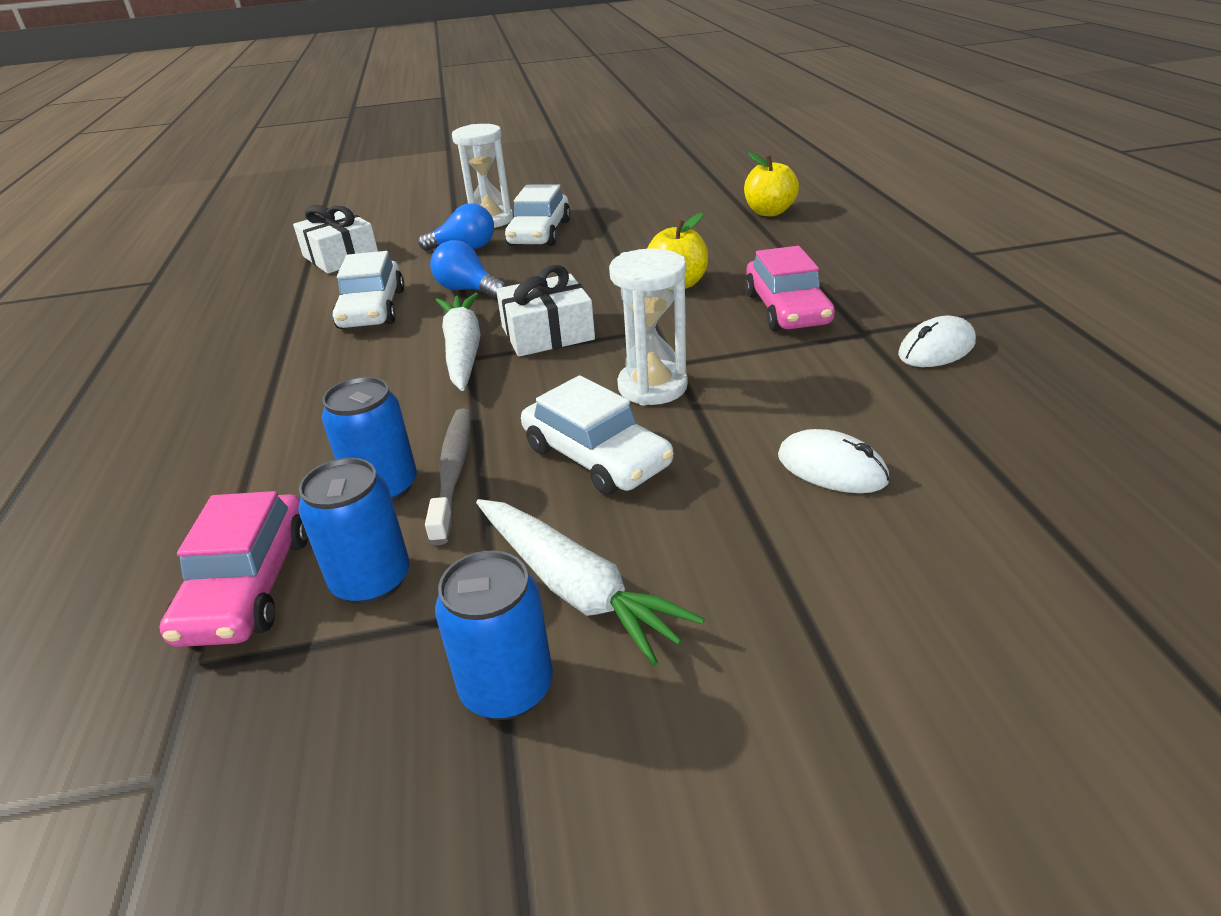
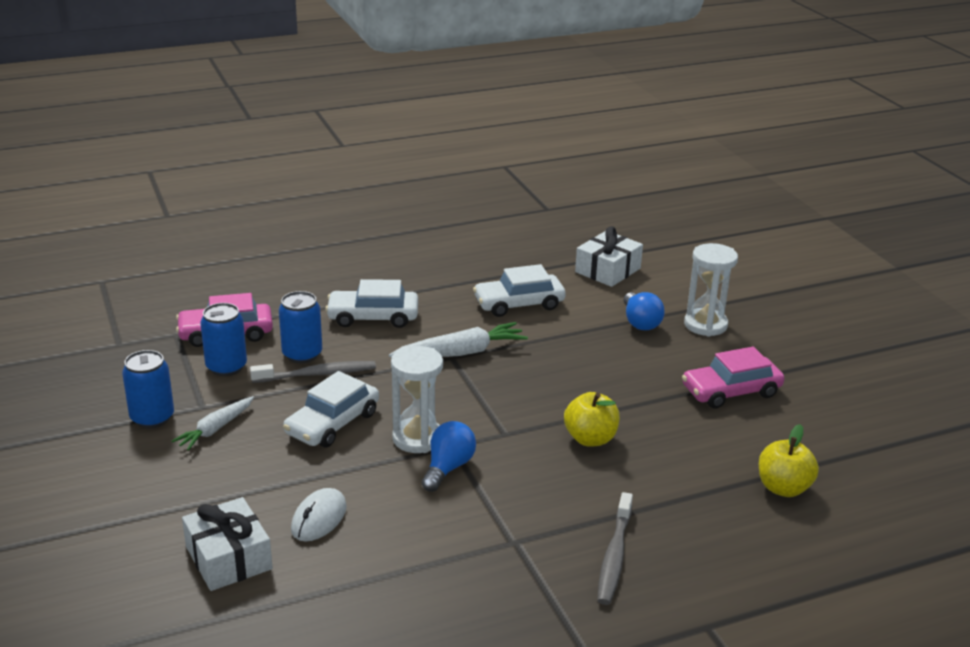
camera: 75 degrees right, 5 degrees down
(468, 290) = (558, 338): blue light bulb -> blue light bulb (448, 468)
(539, 233) = (683, 355): white car -> white car (373, 317)
(547, 333) = (491, 384): white gift -> white gift (228, 558)
(575, 588) = (215, 429): white carrot -> white carrot, size x0.65
(786, 309) = (551, 500): pink car -> pink car (731, 391)
(879, 284) = (614, 556): none -> grey toothbrush
(936, 349) = (489, 581): white mouse -> none

